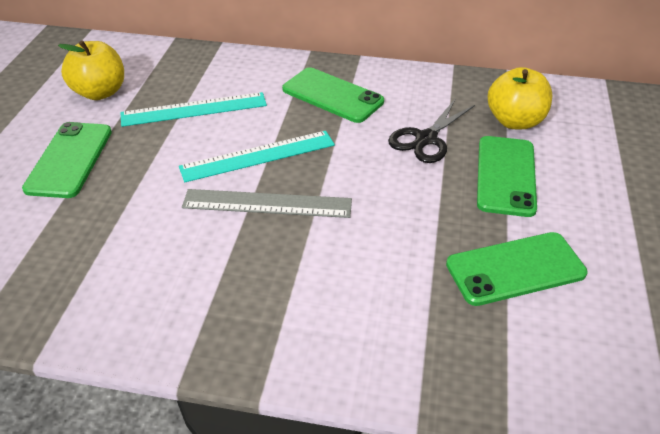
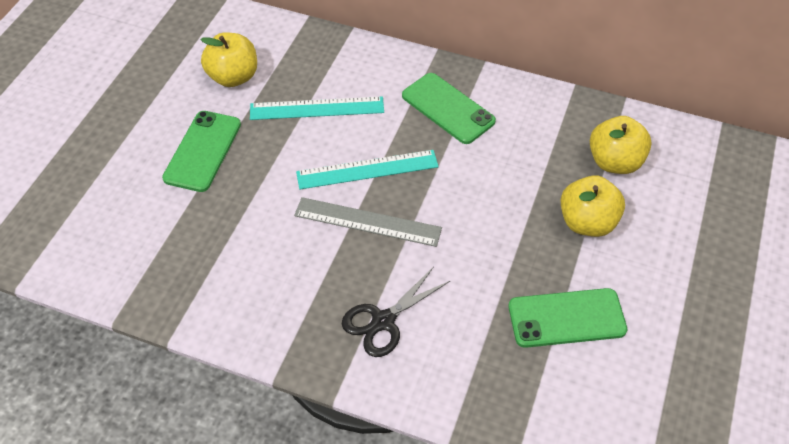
camera: 10 degrees right, 10 degrees up
(426, 139) = (524, 171): black scissors -> black scissors (383, 321)
(505, 176) = (587, 222): green phone -> yellow apple

